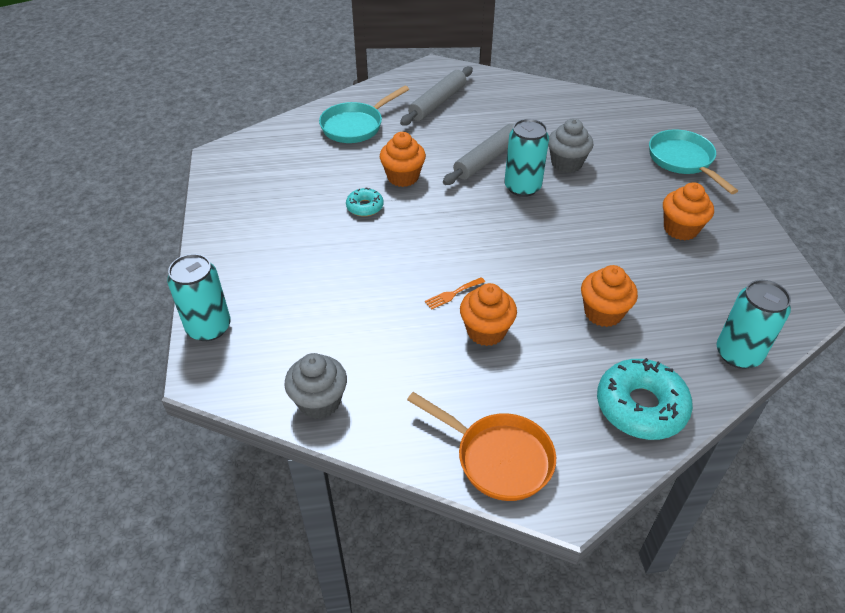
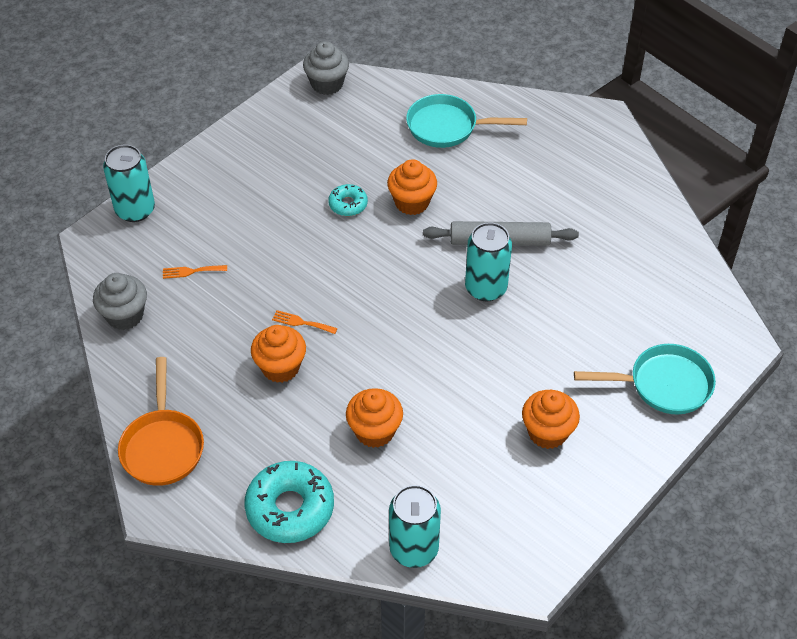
camera: 50 degrees right, 5 degrees up
(322, 329) = (191, 271): none -> orange fork
(437, 102) = (547, 156): grey rolling pin -> none
(566, 163) = (557, 299): grey cupcake -> grey cupcake (327, 84)
(683, 161) = (663, 385): turquoise pan -> turquoise pan turned 60 degrees clockwise

